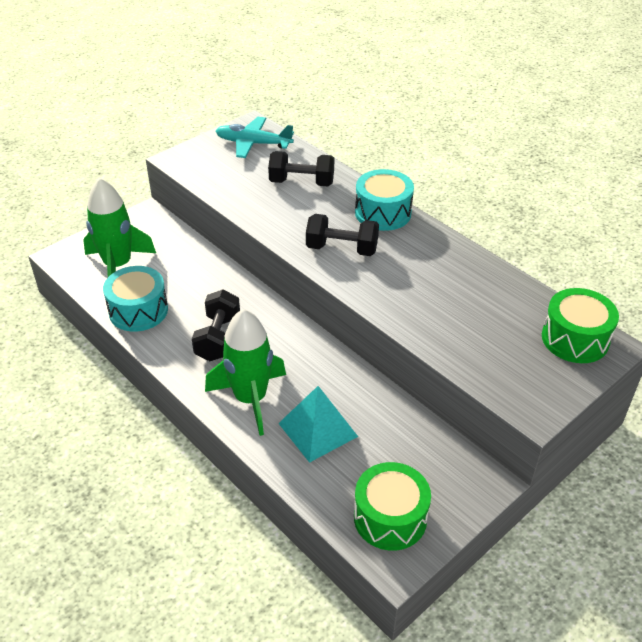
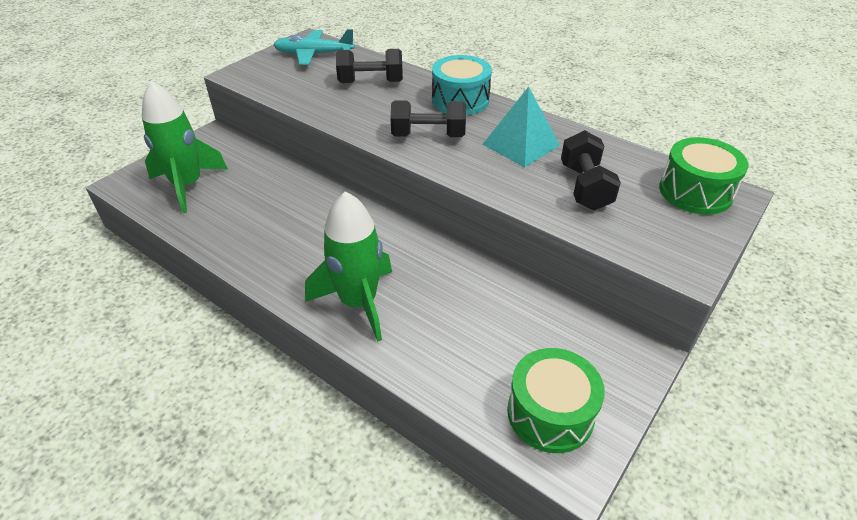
camera: 10 degrees left, 0 degrees up
(138, 311) = (216, 227): turquoise drum -> none
(218, 338) = (309, 244): black dumbbell -> black dumbbell (585, 187)
(318, 429) = (441, 325): turquoise pyramid -> turquoise pyramid (521, 144)

